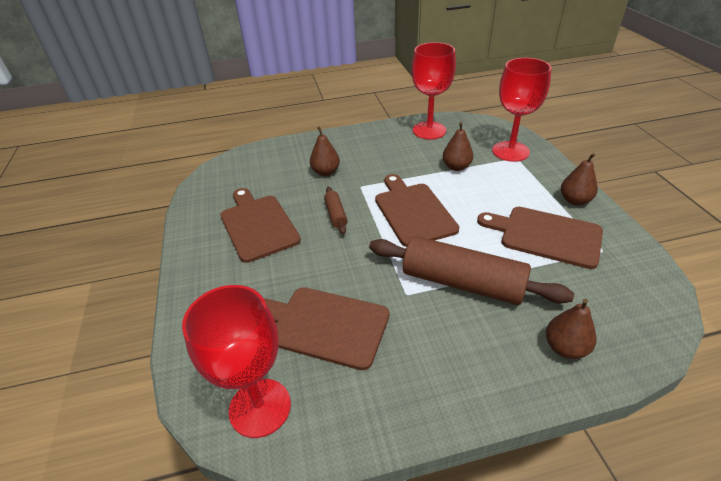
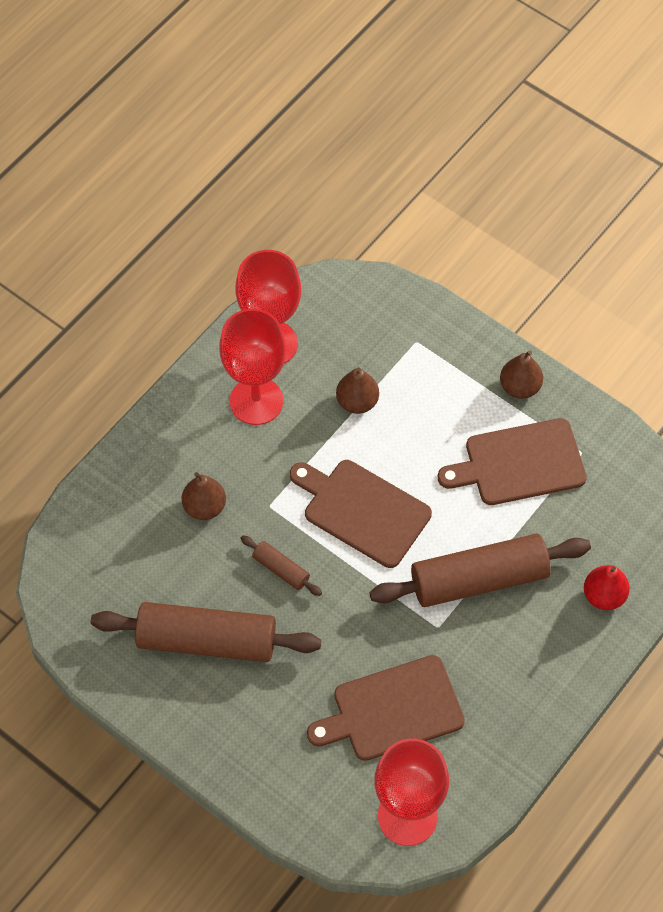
camera: 40 degrees left, 20 degrees up
(258, 225) = (207, 641): brown cutting board -> brown rolling pin
(510, 151) = (402, 332): red goblet -> red goblet (256, 401)
(565, 347) = (604, 596): brown pear -> red pear

